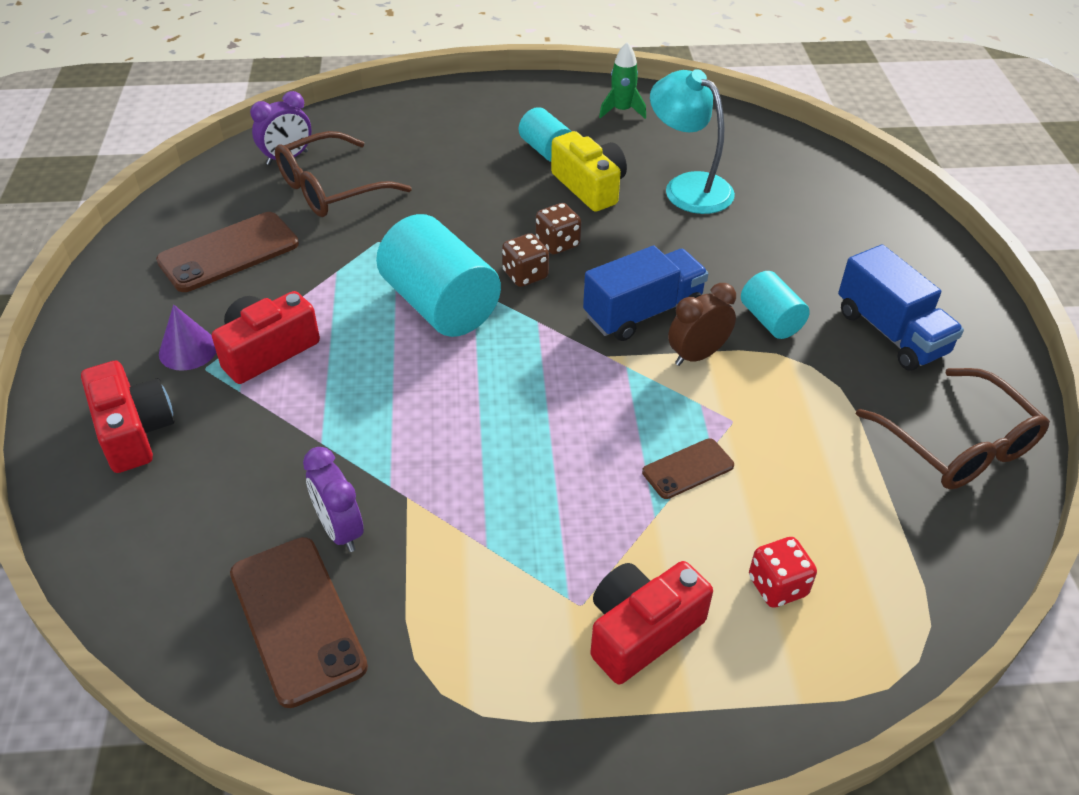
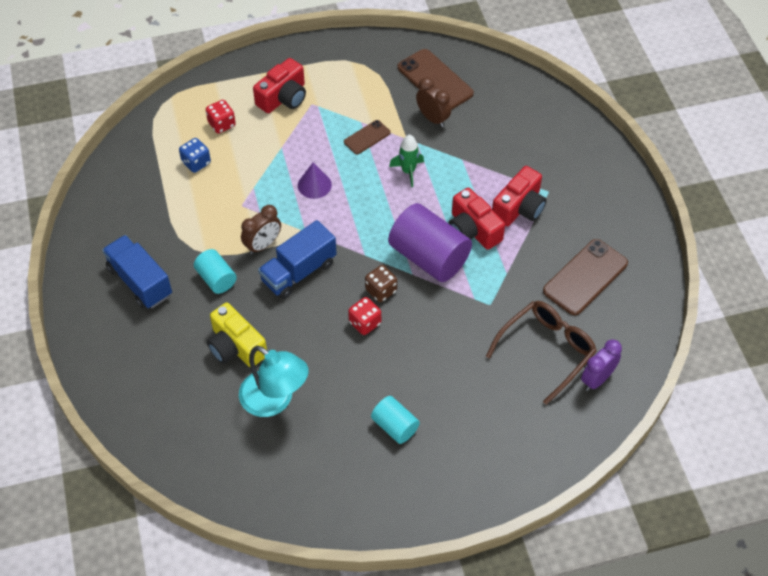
camera: 170 degrees right, 10 degrees up
(133, 431) = (562, 150): red camera -> red camera (473, 230)
(188, 350) = (565, 201): purple cone -> purple cone (314, 185)
(340, 530) = (432, 118): purple clock -> brown clock
(440, 305) = (429, 257): turquoise cylinder -> purple cylinder
(557, 243) = (365, 323): brown dice -> red dice
(589, 187) = (351, 387): yellow camera -> yellow camera (236, 346)
(621, 111) = (339, 494): green rocket -> green rocket (408, 171)
(688, 469) = (266, 174): brown phone -> brown phone (367, 137)
(823, 510) = (196, 163): none -> blue dice
(958, 445) = (117, 210): brown glasses -> none

